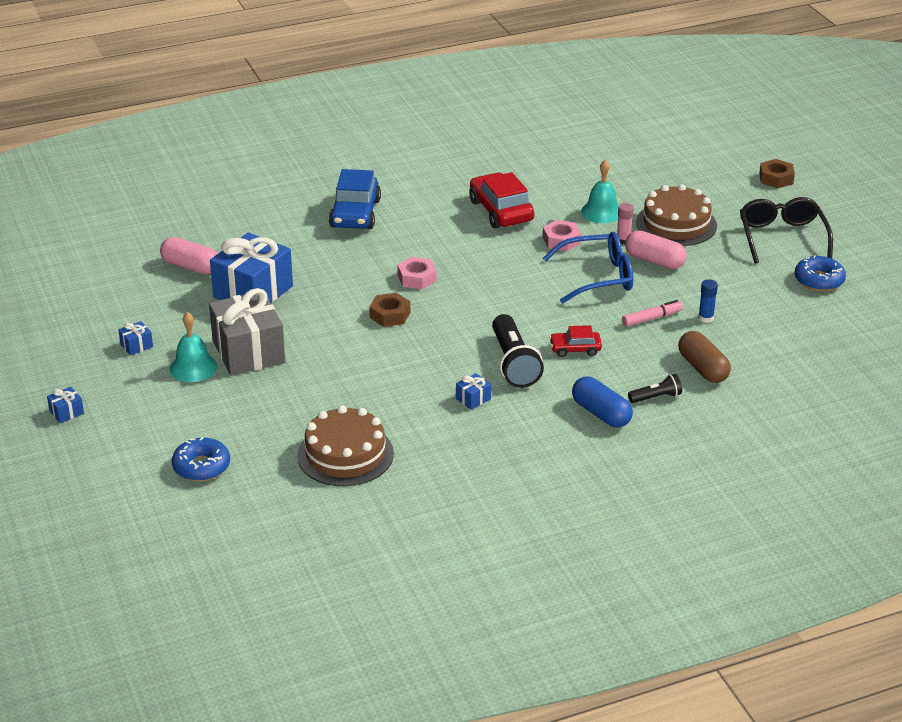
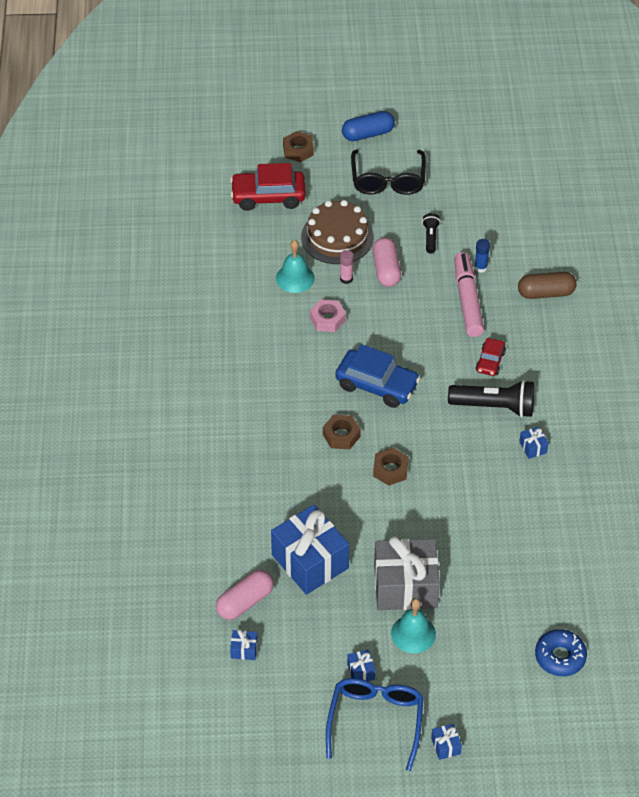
camera: 70 degrees left, 15 degrees up
(137, 277) = (244, 649): none -> blue gift
(345, 454) = (577, 552): brown cake -> none
(355, 214) = (212, 451): blue car -> blue car (377, 385)
(417, 278) = (341, 435): pink nut -> brown nut
(501, 211) = (259, 345): red car -> red car (268, 196)
(598, 277) = (394, 313): blue glasses -> blue glasses (375, 721)
(601, 413) = (581, 373): blue capsule -> blue capsule (368, 134)
(652, 318) = (467, 300): pink marker -> pink marker, size x1.79
(654, 261) = (386, 270): pink capsule -> pink capsule turned 60 degrees counterclockwise
(656, 397) = (572, 333): black flashlight -> black flashlight (430, 237)
(782, 237) = (388, 180): black glasses -> black glasses turned 105 degrees counterclockwise
(819, 280) = (458, 183): blue donut -> none

